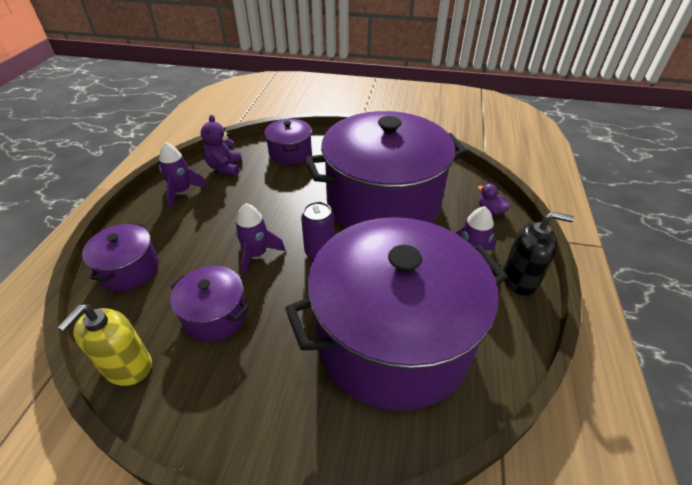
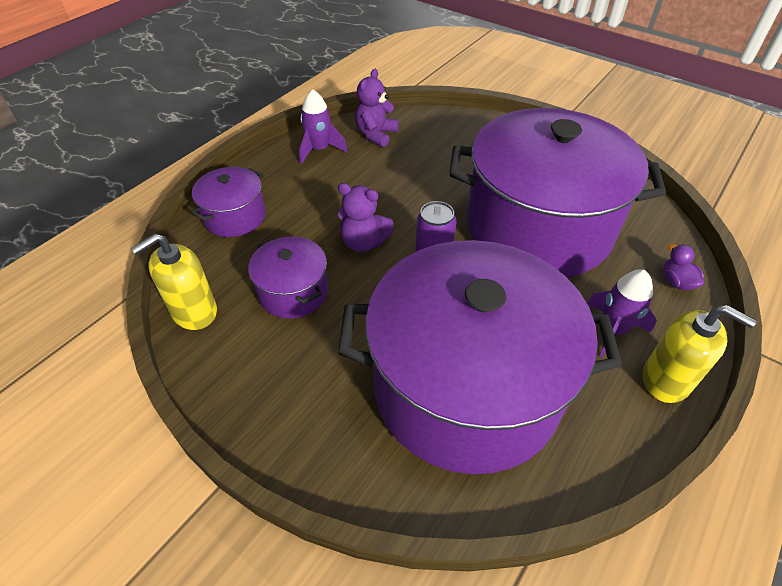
camera: 25 degrees right, 5 degrees up
(256, 254) = (363, 242): purple rocket -> purple teddy bear
(290, 153) = (456, 136): purple pot -> none
(520, 279) = (666, 380): black soap dispenser -> yellow soap dispenser

